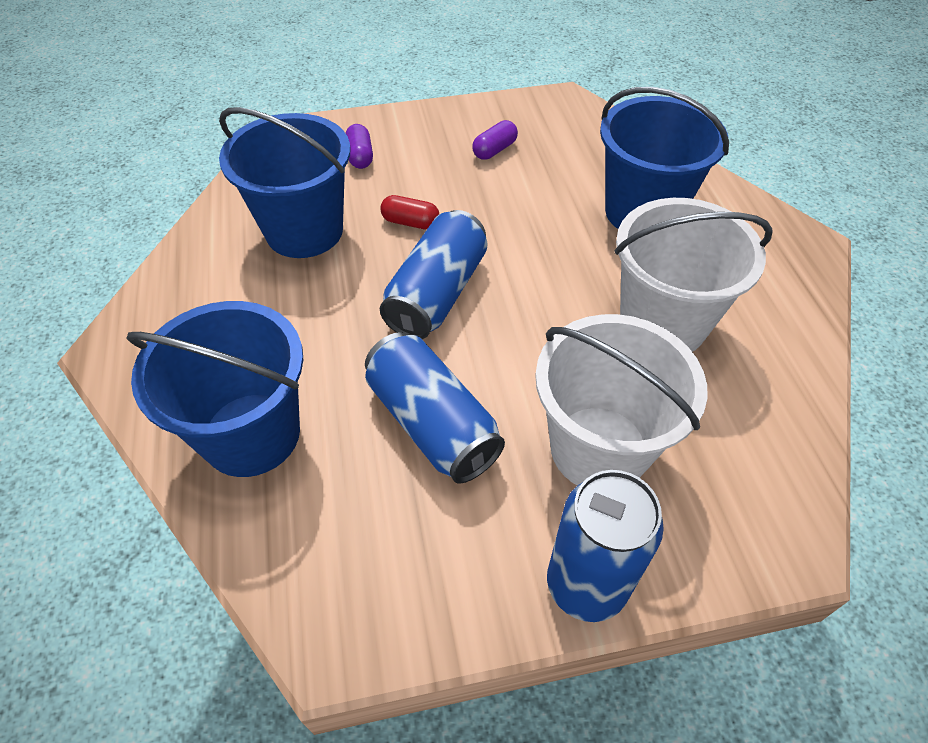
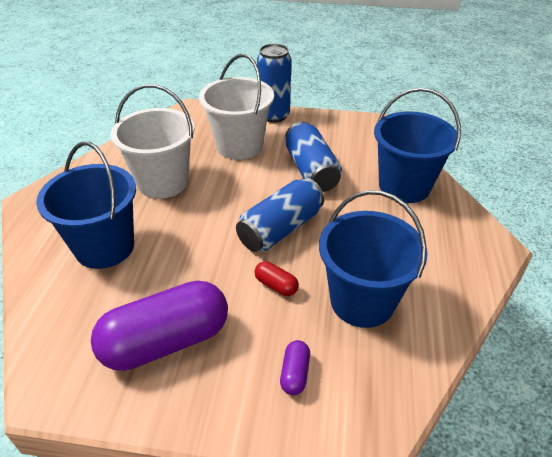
camera: 160 degrees left, 10 degrees down
(494, 150) = (166, 341): purple capsule -> purple capsule, size x2.44

